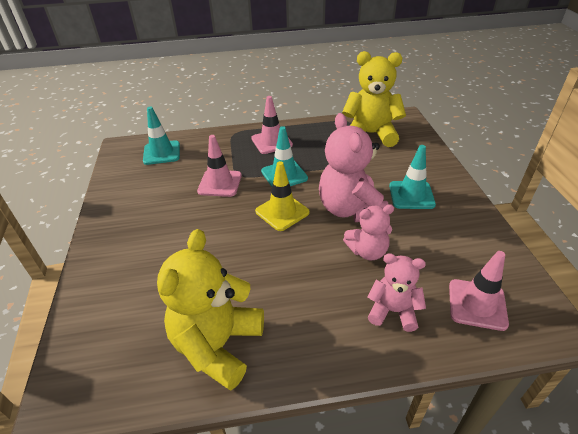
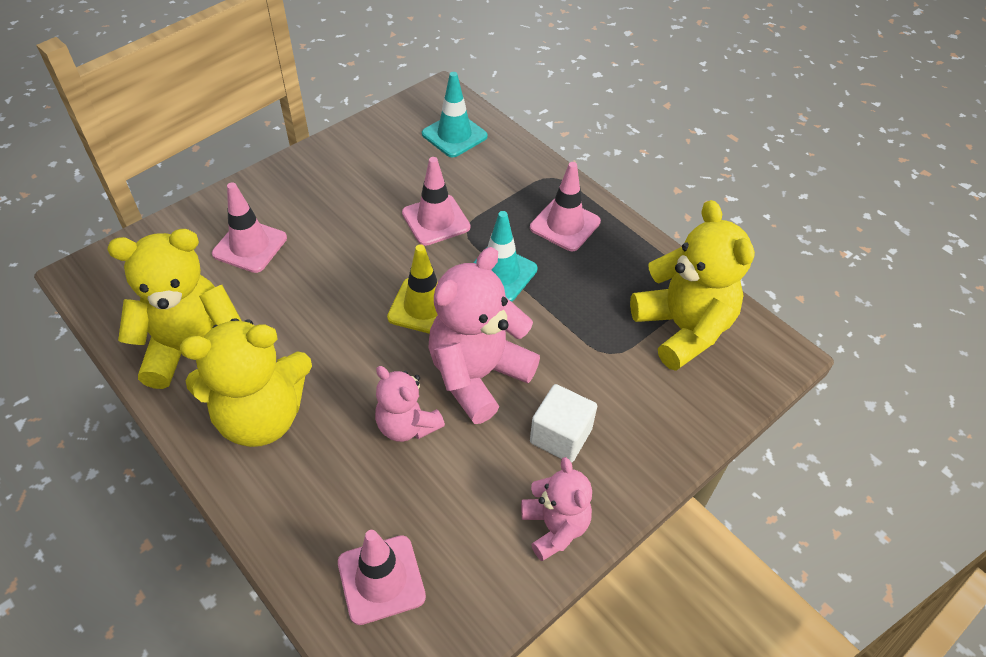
camera: 55 degrees right, 10 degrees up
(148, 277) = (250, 246): none -> pink traffic cone
(312, 323) = (261, 416): none -> yellow teddy bear
(393, 311) = (320, 488): pink teddy bear -> pink teddy bear (555, 527)
(411, 195) = (561, 436): turquoise traffic cone -> white cube

